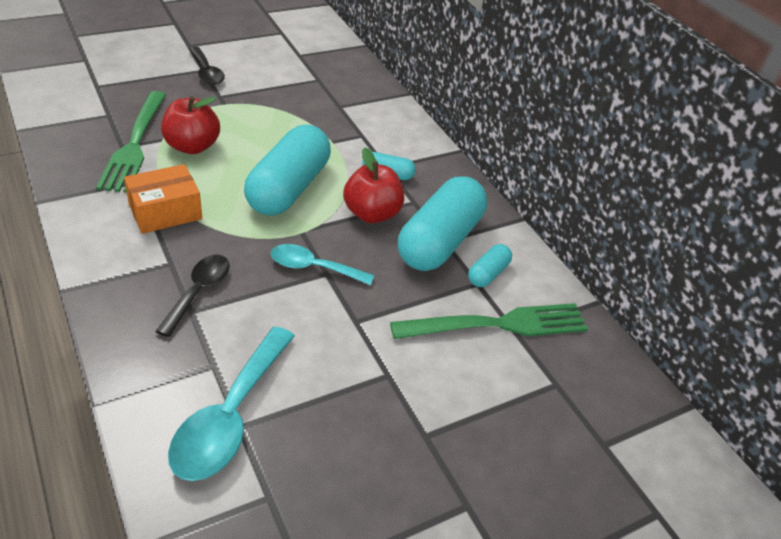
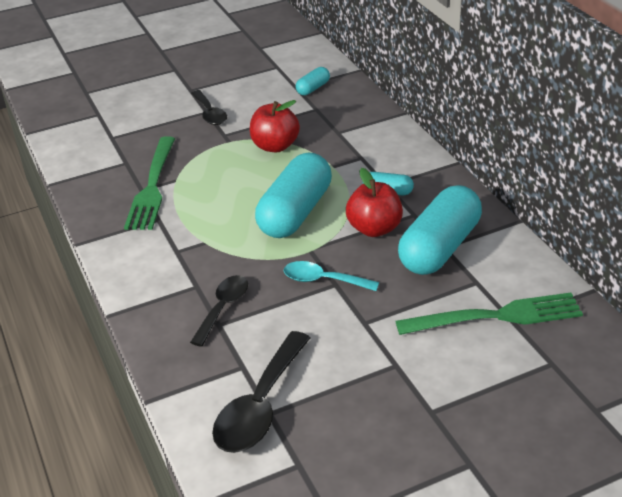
camera: 10 degrees right, 5 degrees down
(165, 211) = (186, 243): orange box -> none
(192, 146) = (204, 183): red apple -> red apple (275, 146)
(230, 416) = (260, 405): turquoise spoon -> black spoon
(488, 274) = (486, 273): turquoise capsule -> turquoise capsule (313, 88)

